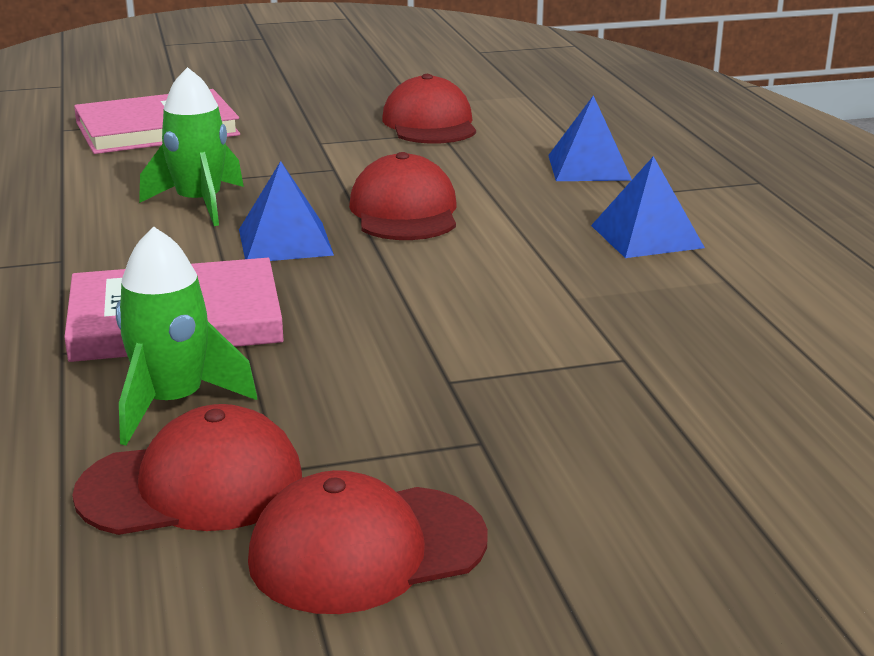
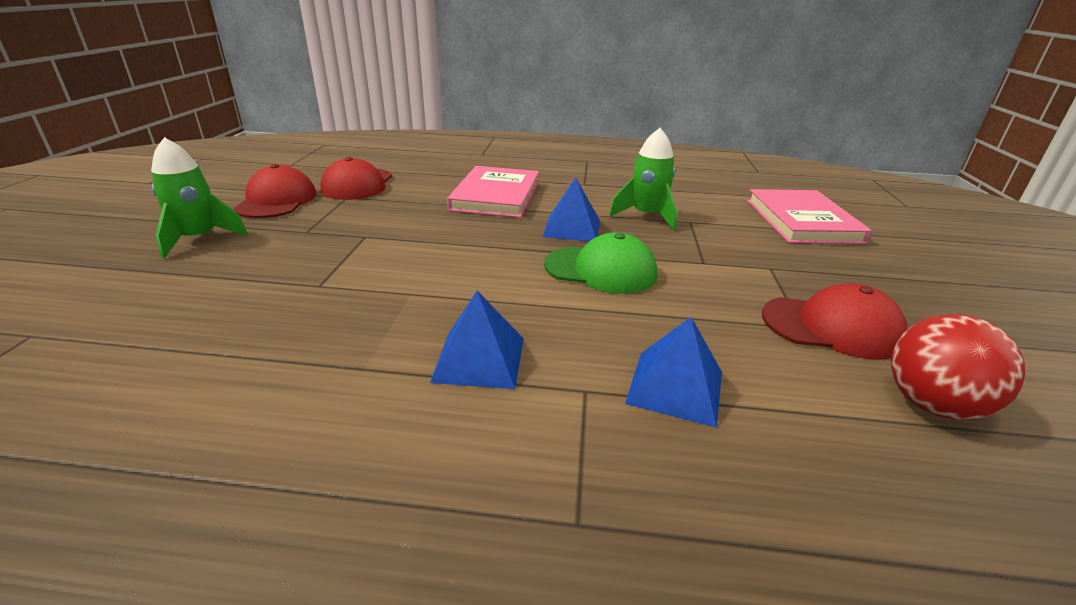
camera: 110 degrees right, 5 degrees up
(172, 403) = (420, 188): green rocket -> green rocket (199, 239)
(404, 211) = (601, 270): red cap -> green cap
(514, 104) = (931, 405): none -> red ball

